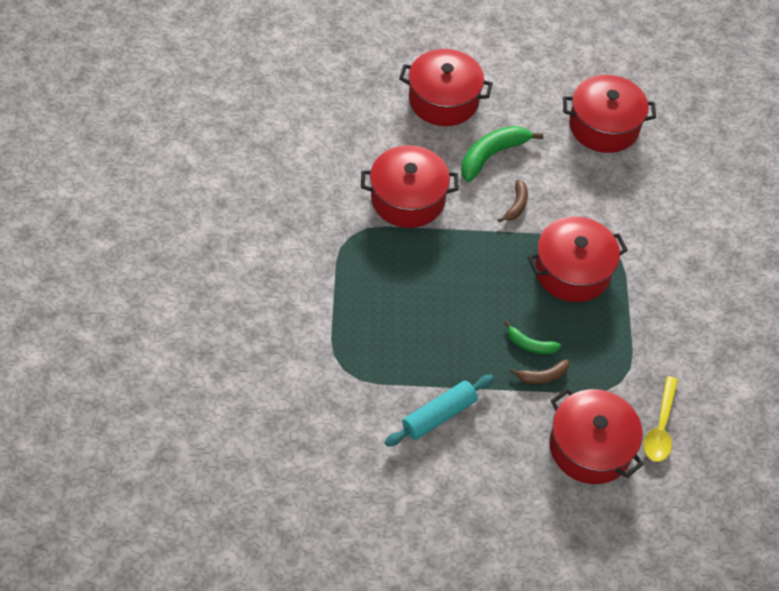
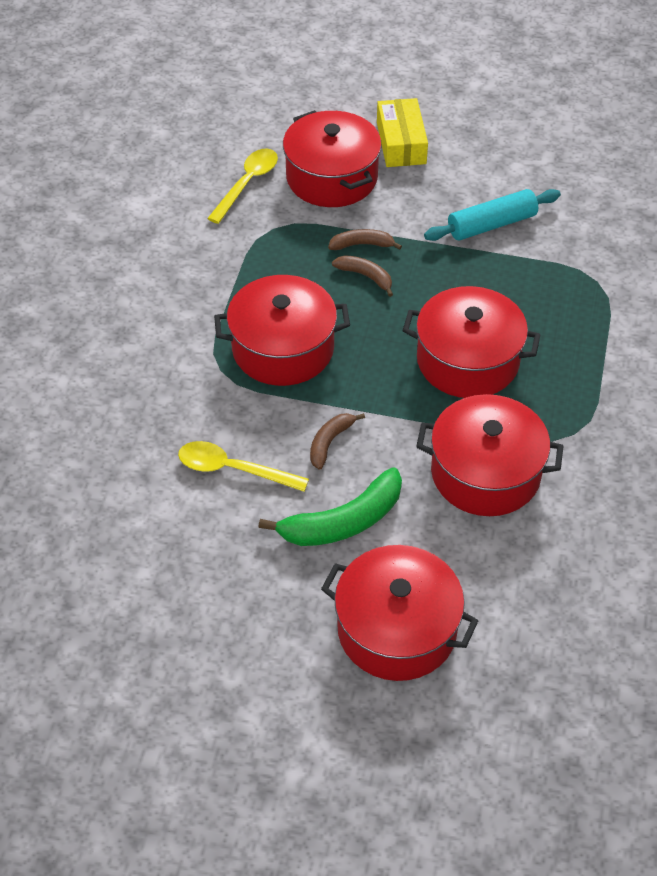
camera: 165 degrees left, 5 degrees down
(530, 344) = (366, 276): green banana -> brown banana
(540, 502) = (401, 143): none -> yellow box
(573, 178) = (233, 469): none -> yellow spoon
(604, 126) = (151, 545): red pot -> red pot (467, 360)

